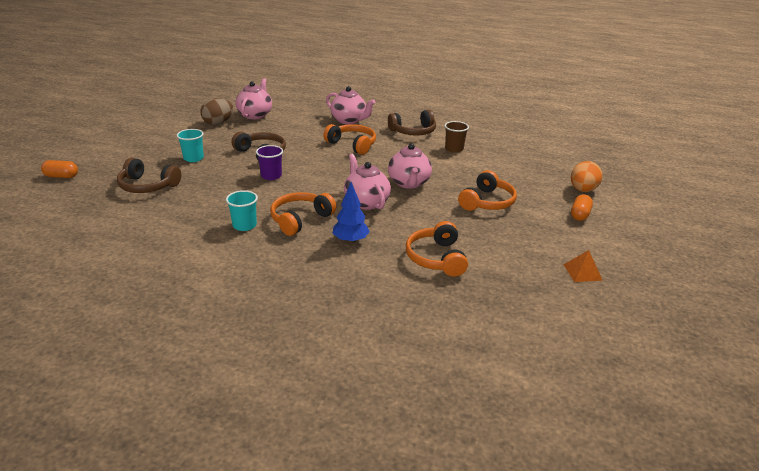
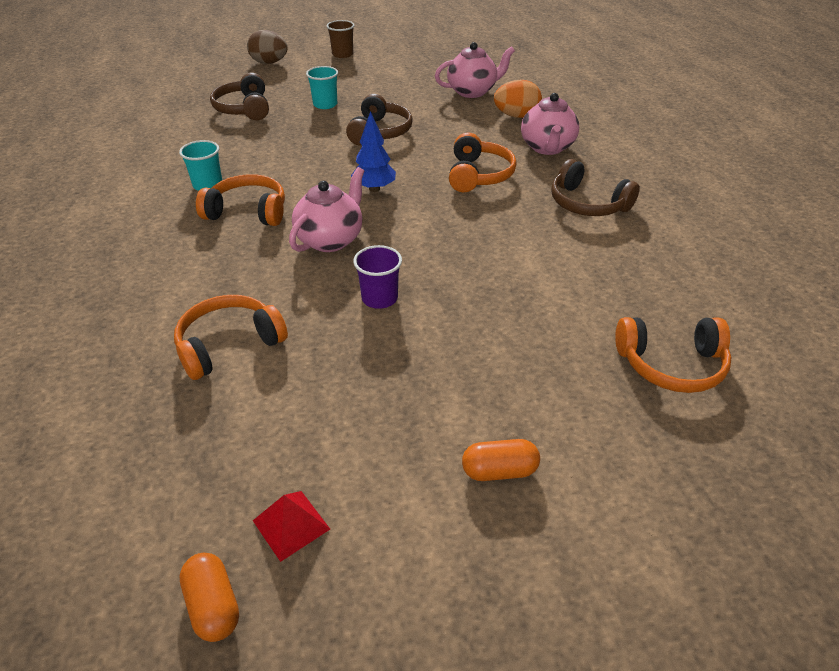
camera: 60 degrees right, 10 degrees up
(61, 176) = (225, 70): orange capsule -> orange capsule (213, 605)
(218, 123) = (423, 83): brown egg -> brown egg (269, 63)
(271, 176) = (332, 157): purple cup -> purple cup (379, 298)
(350, 241) = (225, 262): blue tree -> blue tree (374, 189)
(409, 183) = (418, 254): pink teapot -> none
(454, 149) = (579, 257): brown cup -> brown cup (342, 54)
(487, 202) = (435, 343): orange headphones -> orange headphones (671, 365)
(582, 190) = (605, 451): orange egg -> orange egg (516, 116)
(582, 272) = (291, 524): orange pyramid -> red pyramid

